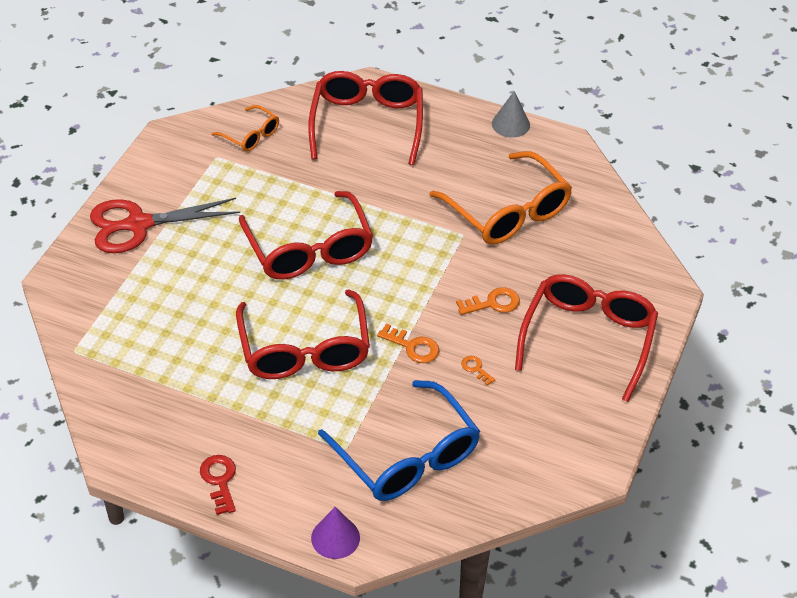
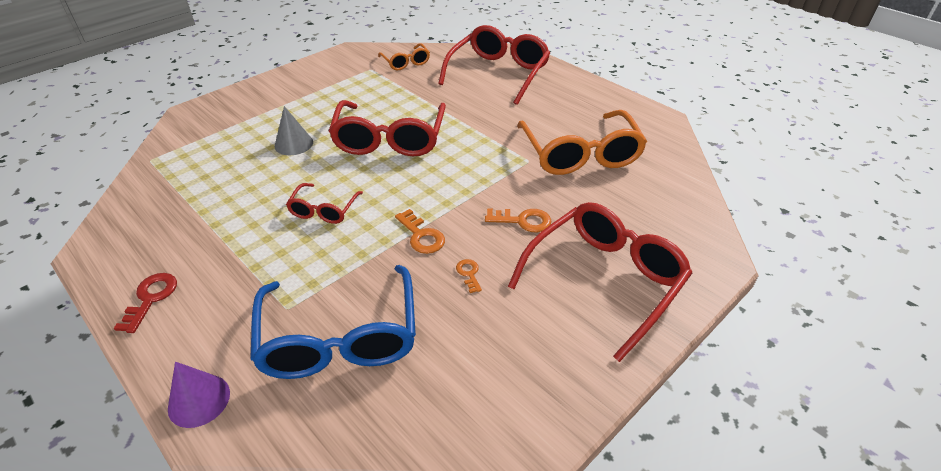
camera: 25 degrees right, 5 degrees down
(139, 224) = (279, 94): red scissors -> none
(304, 350) = (324, 210): red glasses -> red glasses, size x0.51
(510, 124) = (618, 97): grey cone -> grey cone (294, 144)

